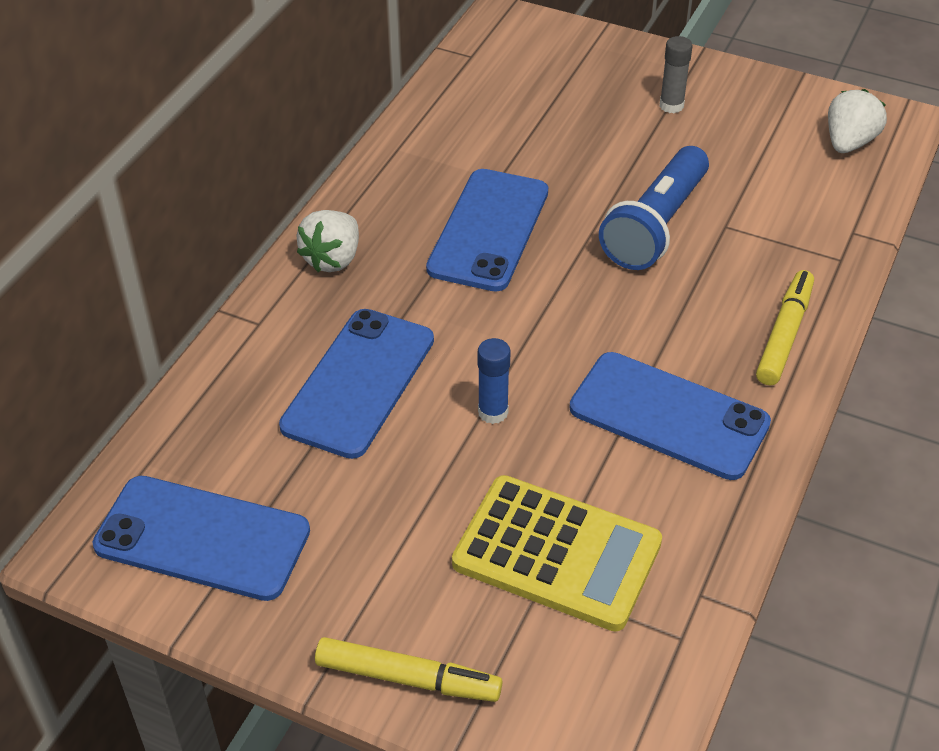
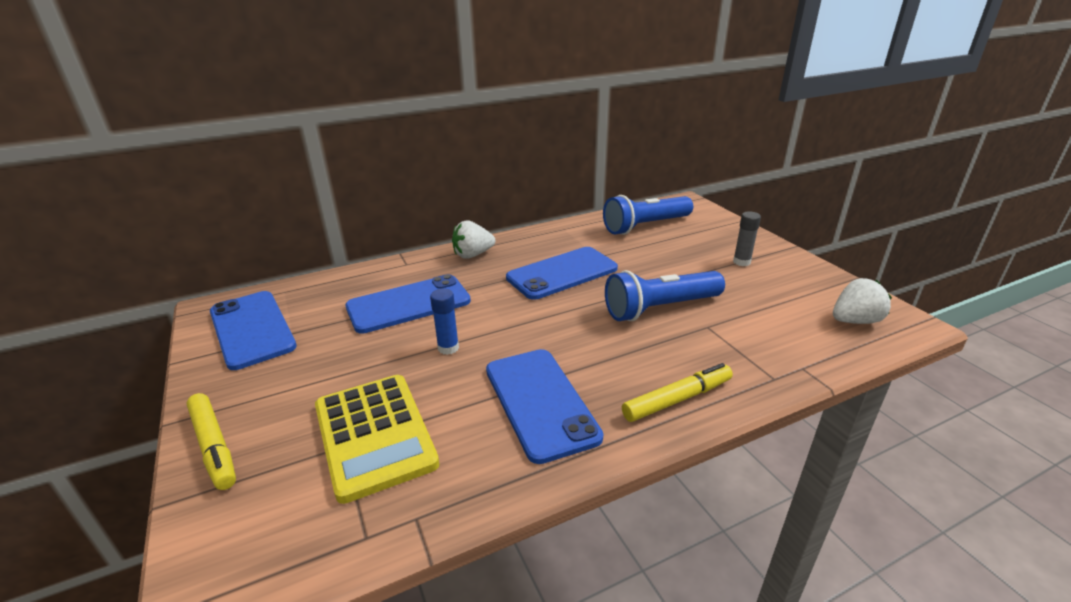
camera: 40 degrees right, 15 degrees down
(500, 93) = (645, 226): none -> blue flashlight

